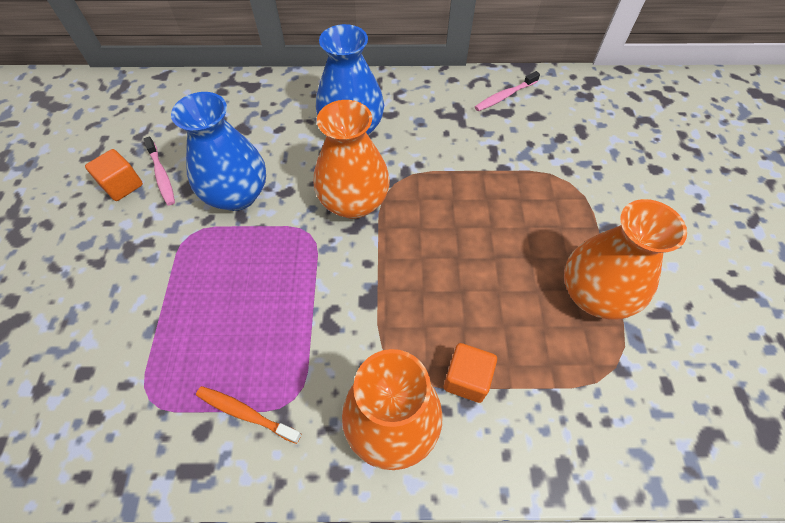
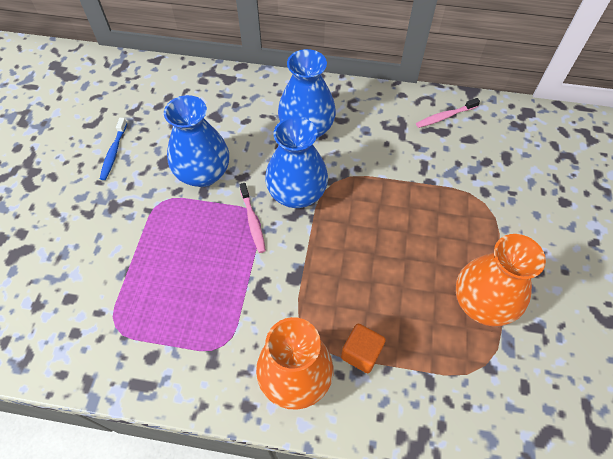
camera: 10 degrees right, 0 degrees up
(122, 185) = (114, 152): orange cube -> blue toothbrush
(161, 175) = (145, 148): pink toothbrush -> pink toothbrush (253, 221)
(246, 413) = (185, 350): orange toothbrush -> none
(354, 202) = (297, 194): orange vase -> blue vase

